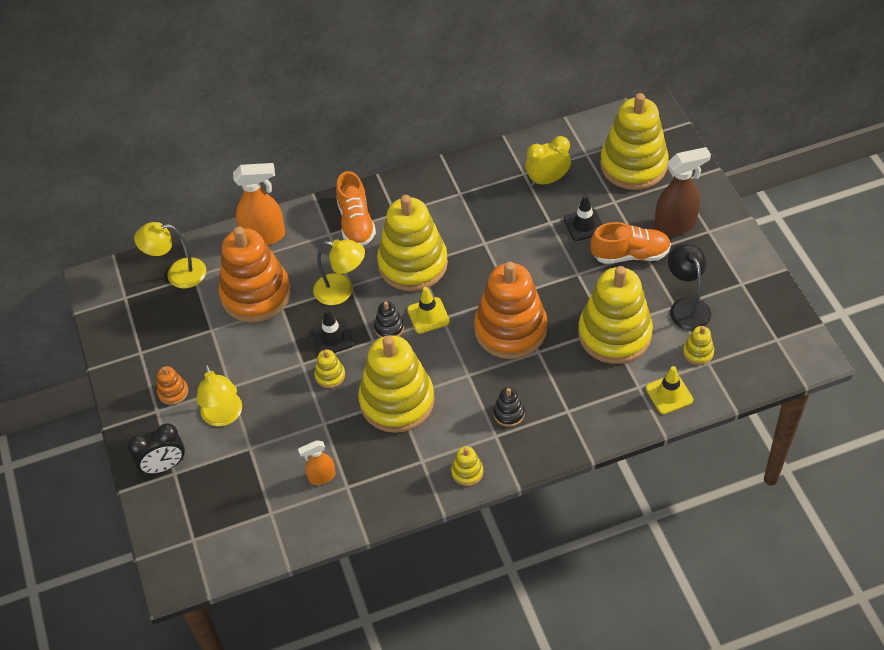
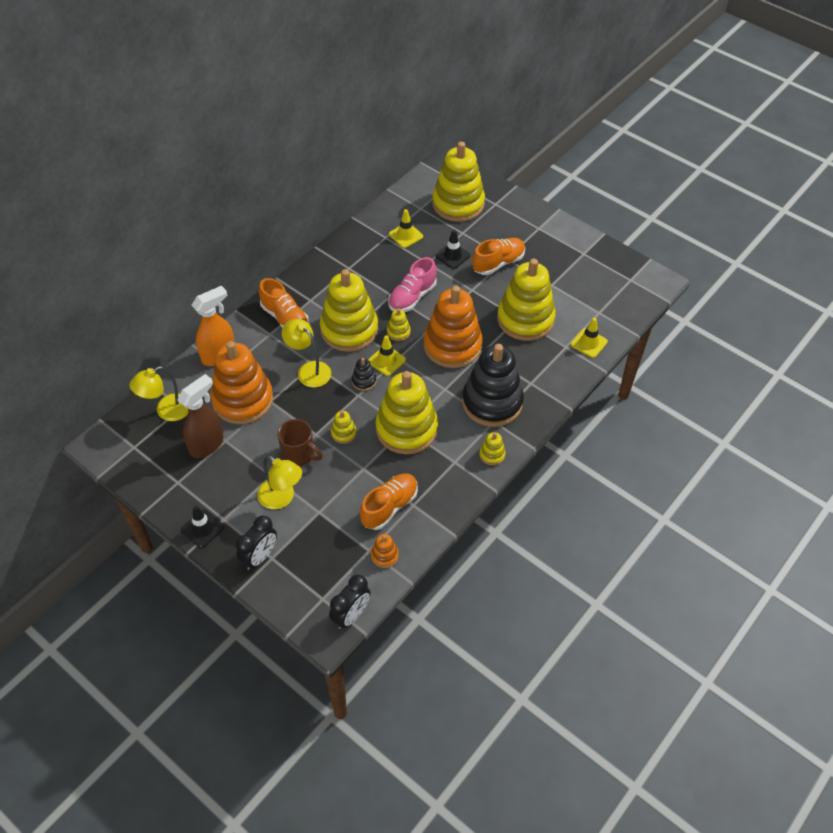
camera: 35 degrees left, 0 degrees up
(173, 392) = (227, 499): orange stacking toy -> orange stacking toy (384, 555)
(208, 571) = (351, 615): none -> black clock
(271, 377) = (299, 454): none -> brown mug
(322, 477) = (389, 507): orange spray bottle -> orange shoe
(332, 337) = (326, 406): black traffic cone -> black traffic cone (202, 528)
(342, 291) = (309, 370): yellow lamp -> yellow lamp turned 120 degrees counterclockwise
(505, 255) = (412, 297): none -> pink shoe
(509, 413) = (492, 402): black stacking toy -> black stacking toy, size x2.43
(547, 180) = (405, 235): yellow clock -> yellow traffic cone
(675, 225) = (514, 232): brown spray bottle -> brown spray bottle (207, 445)
(686, 307) = (559, 282): black lamp -> none
(698, 352) = (588, 308): yellow stacking toy -> yellow stacking toy (398, 332)

